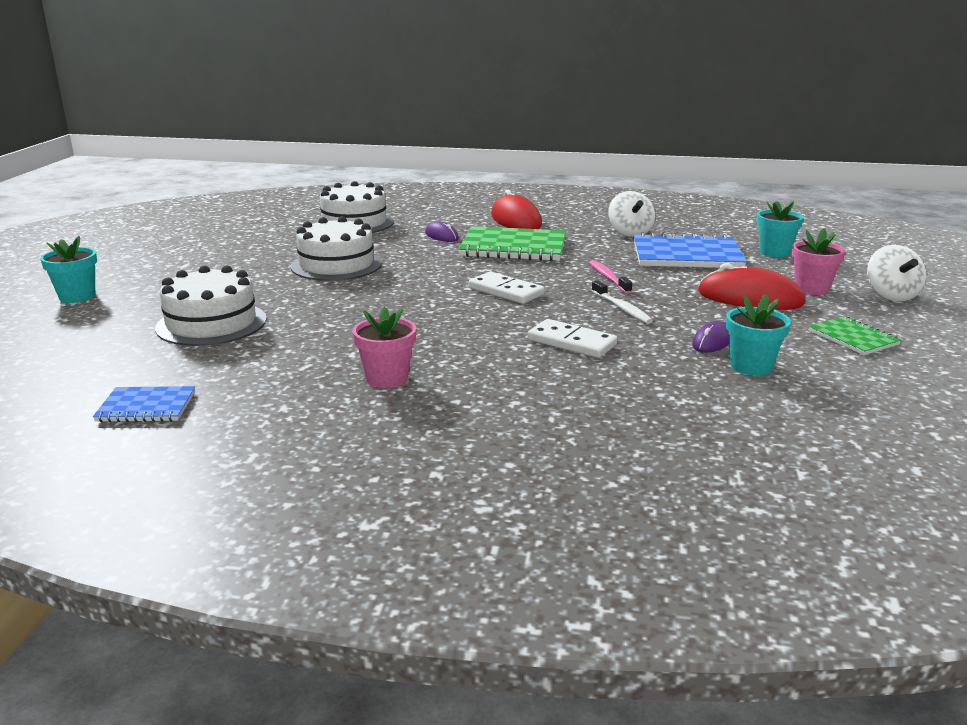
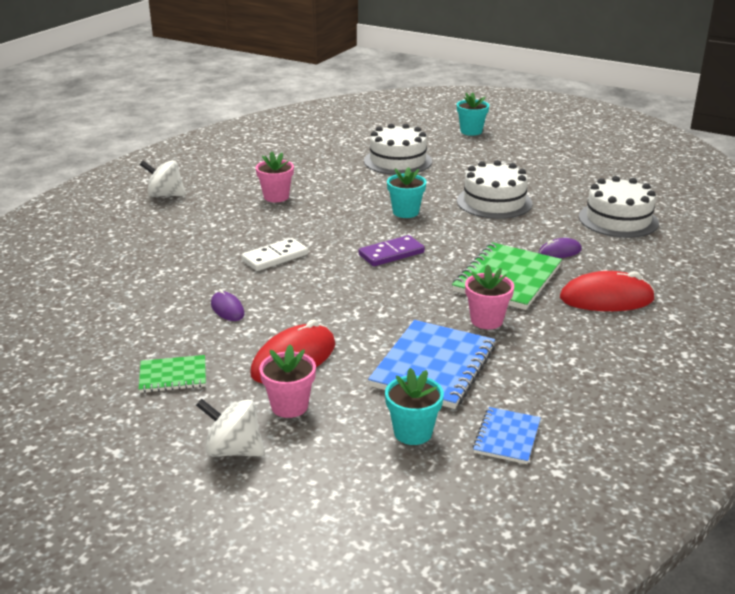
camera: 110 degrees right, 5 degrees up
(146, 407) = (296, 146): blue notebook -> blue notebook (507, 437)
(505, 291) = (391, 254): white domino -> purple domino
(595, 247) = (486, 320): none -> pink flower pot
(608, 278) = (394, 304): pink toothbrush -> none
(622, 308) = (319, 291): white toothbrush -> none
(630, 233) = (531, 356): white spinning top -> white spinning top (165, 195)
(751, 366) = (176, 310): turquoise flower pot -> turquoise flower pot (405, 212)

